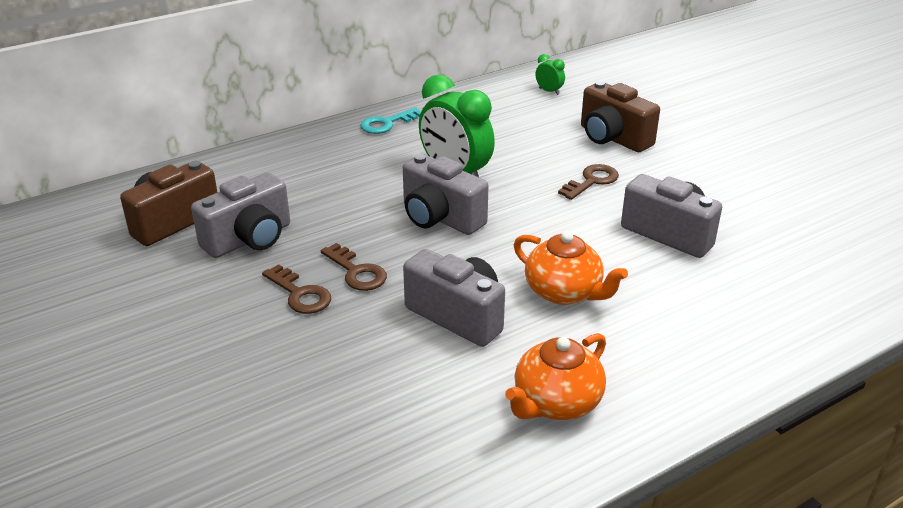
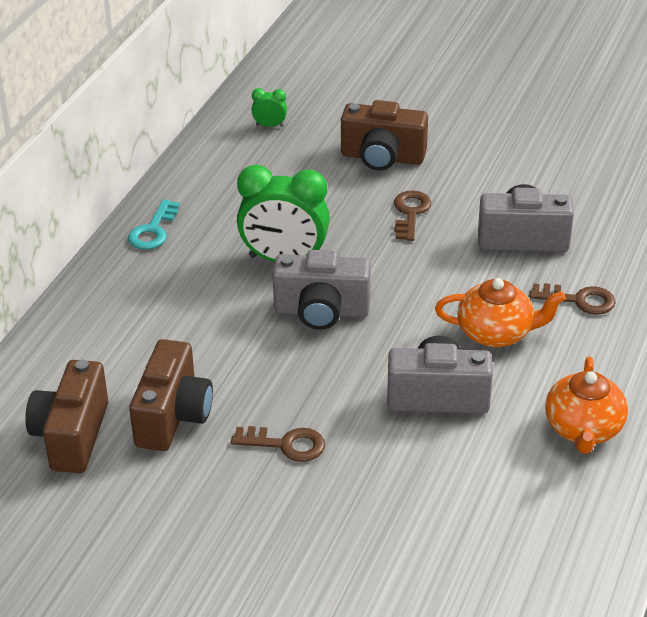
camera: 35 degrees left, 5 degrees up
(249, 239) = (173, 416): grey camera -> brown camera
(357, 272) = (310, 399): brown key -> brown key (579, 300)

